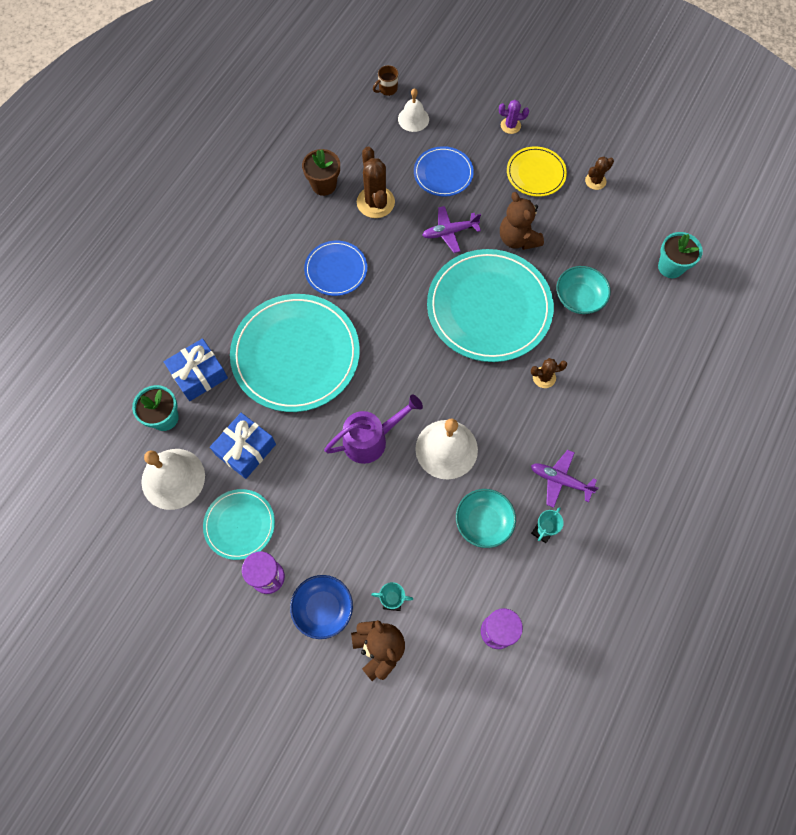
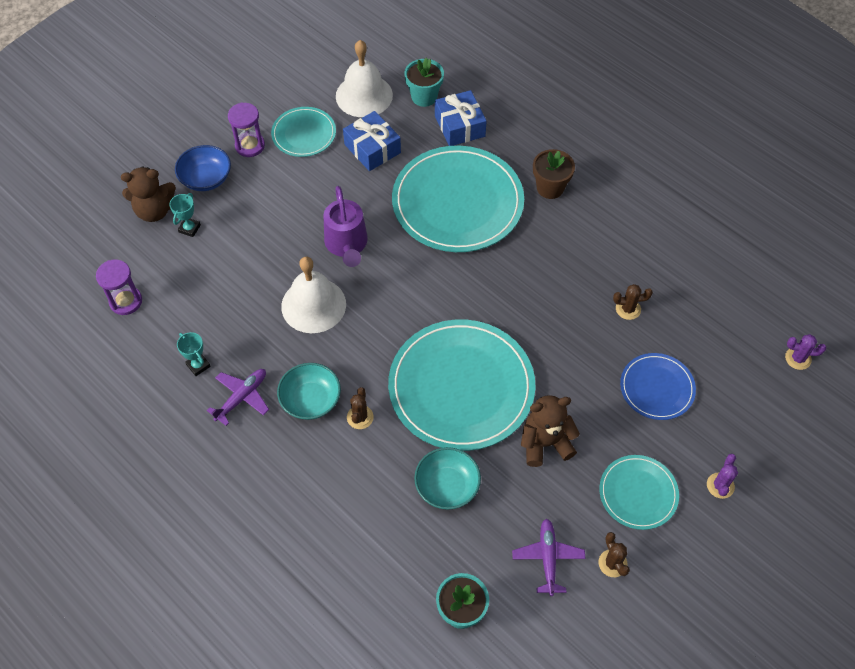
camera: 105 degrees right, 10 degrees down
(324, 185) = (661, 265): brown flower pot -> brown flower pot (550, 188)
(336, 270) = (547, 254): blue plate -> none
(375, 202) = (628, 309): brown cactus -> brown cactus, size x0.56
(387, 89) = (798, 358): brown mug -> purple cactus
(413, 119) = (746, 376): white bell -> none
(449, 232) = (571, 373): purple plane -> purple plane (548, 558)
(483, 522) = (228, 317): turquoise bowl -> turquoise bowl (311, 400)
(536, 173) = (638, 493): yellow plate -> turquoise plate

